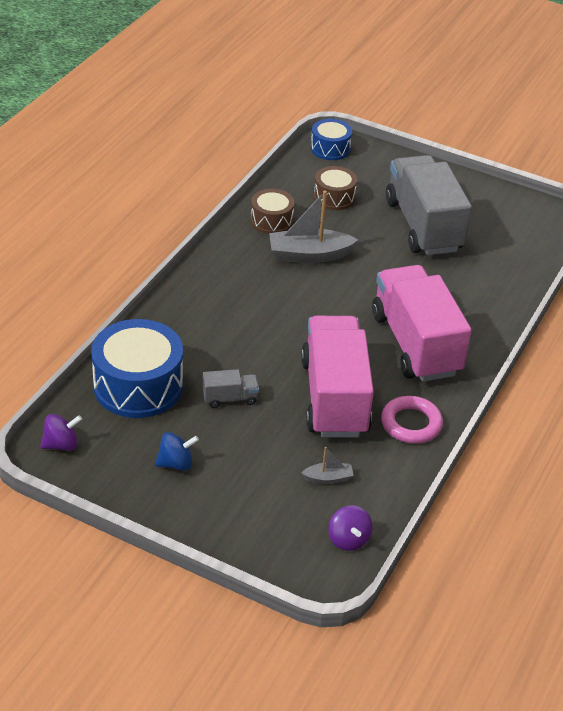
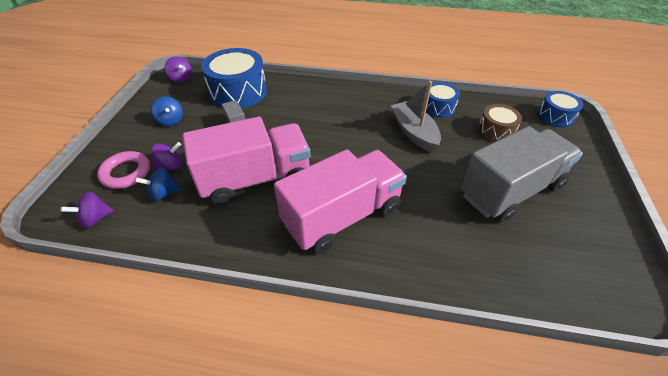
camera: 75 degrees right, 5 degrees up
(271, 221) = (438, 107): brown drum -> blue drum
(279, 469) = (171, 166): none -> purple spinning top
(328, 478) = (163, 194): grey boat -> blue spinning top
(411, 424) = (236, 233): pink ring -> pink ring (126, 173)

